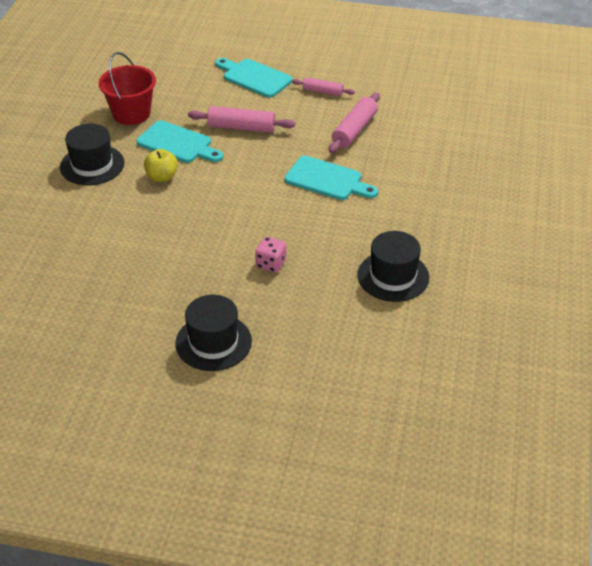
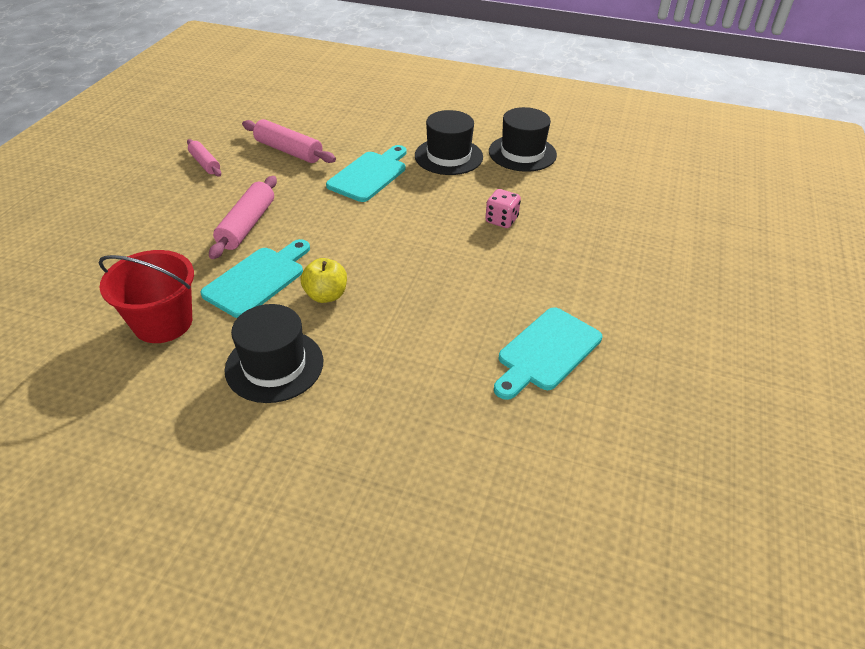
camera: 85 degrees left, 0 degrees up
(213, 342) = (622, 265): black hat -> black hat (448, 156)
(254, 77) = (142, 209): turquoise cutting board -> turquoise cutting board (546, 352)
(323, 92) = (205, 163): pink rolling pin -> pink rolling pin turned 60 degrees counterclockwise

